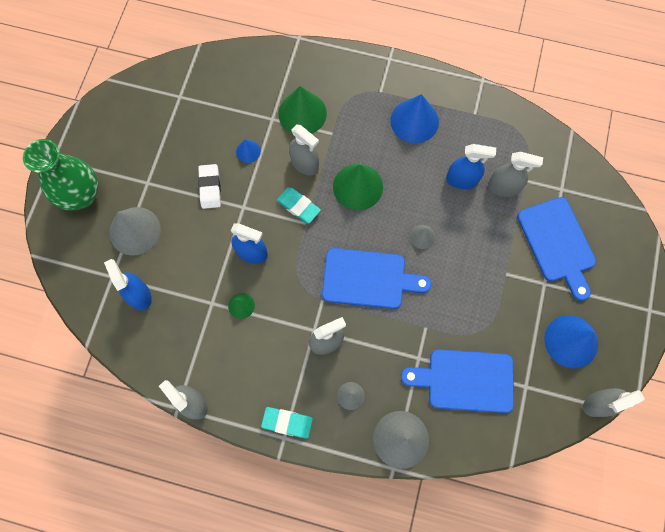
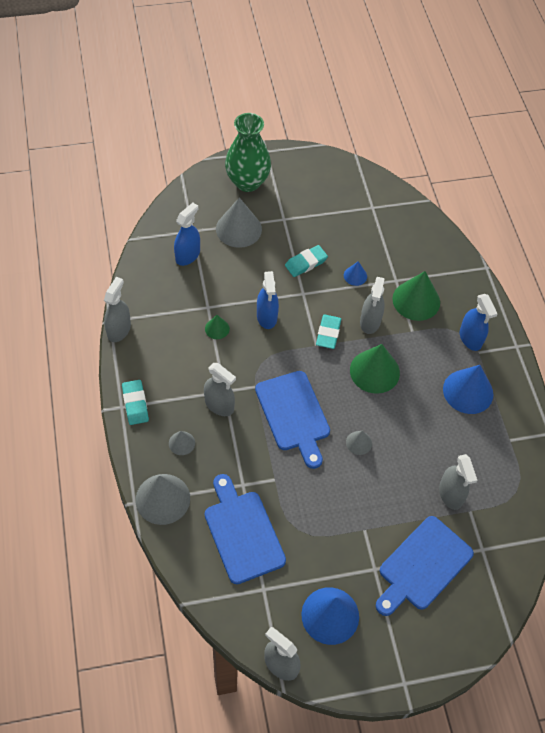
camera: 60 degrees right, 15 degrees down
(210, 188) = (306, 263): white eraser -> turquoise eraser
(462, 180) = (435, 454): blue spray bottle -> blue spray bottle (470, 338)

